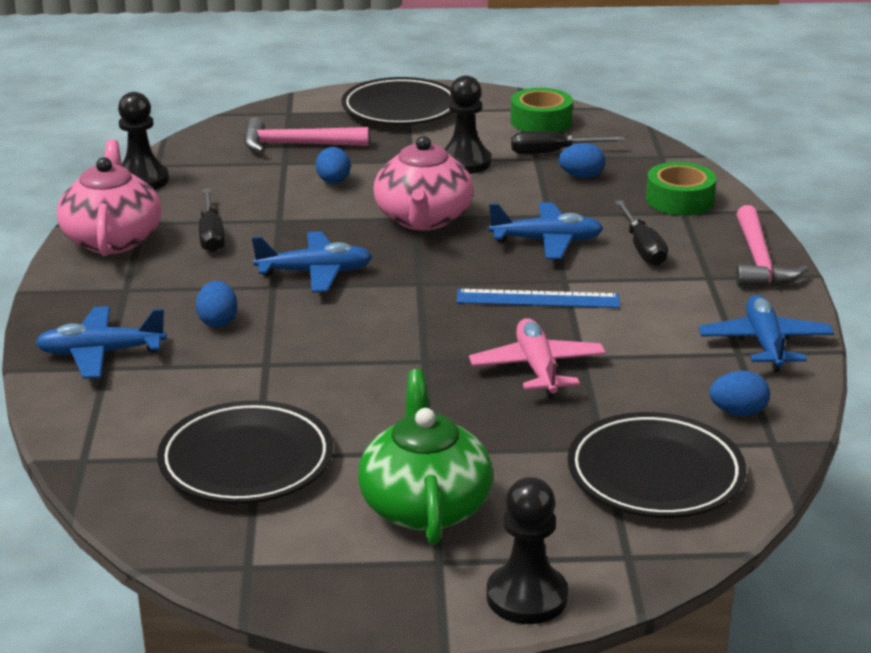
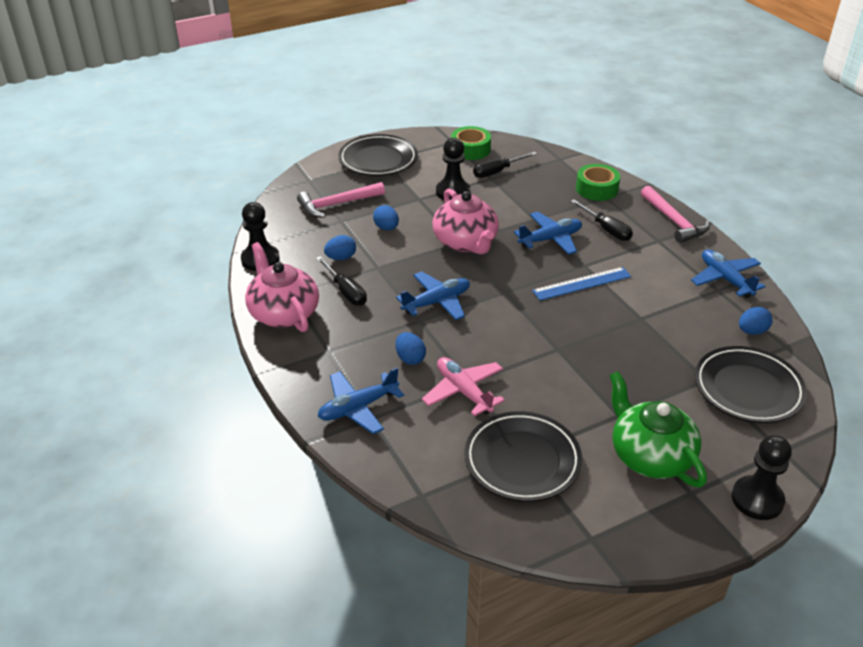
camera: 25 degrees left, 10 degrees up
(537, 368) = (624, 334): pink plane -> pink plane (463, 391)
(581, 176) = (528, 185): blue egg -> blue egg (341, 258)

